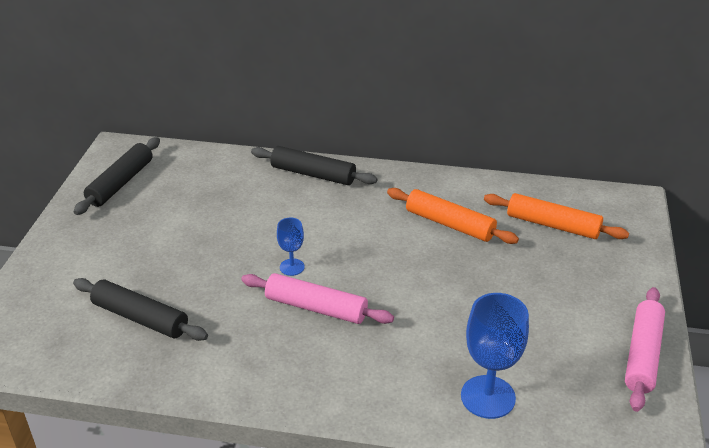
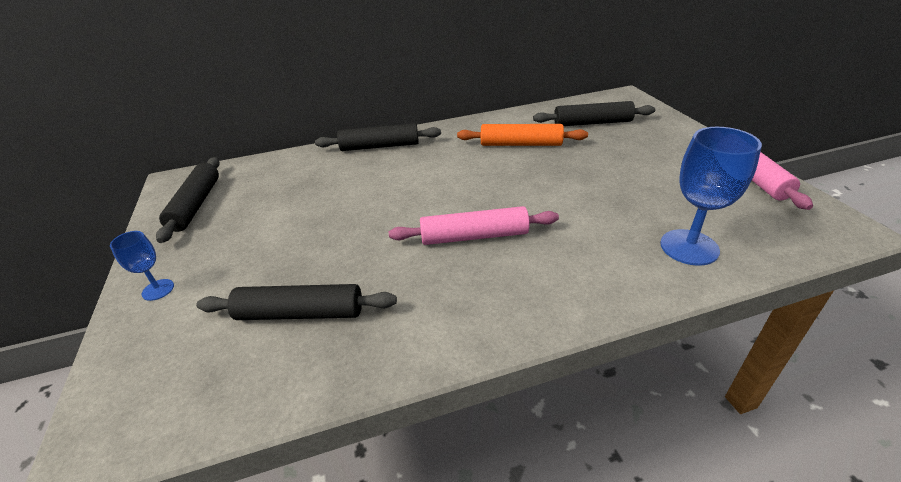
camera: 25 degrees left, 0 degrees up
(292, 267) = (422, 214): blue goblet -> blue goblet (158, 290)
(553, 225) = (592, 123): orange rolling pin -> black rolling pin

